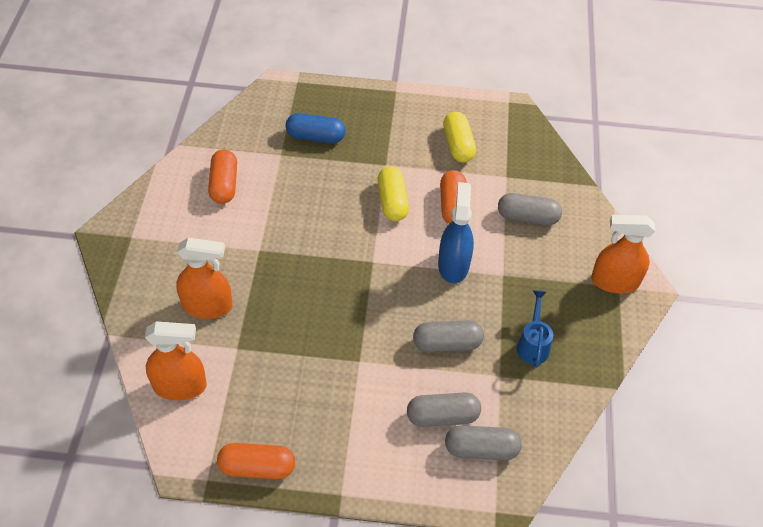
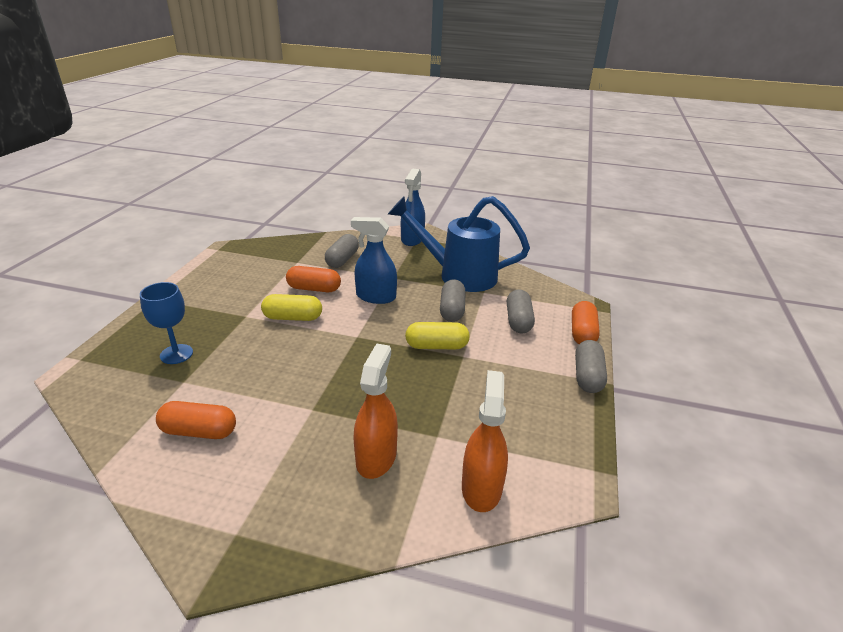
camera: 80 degrees left, 20 degrees down
(257, 467) = (575, 430): orange capsule -> orange capsule (582, 333)
(315, 137) = (176, 354): blue capsule -> blue goblet
(458, 145) = (249, 277): yellow capsule -> yellow capsule (436, 346)
(481, 449) = (545, 308): grey capsule -> grey capsule (587, 376)
(533, 344) = (458, 275): blue watering can -> blue watering can, size x2.29
(614, 281) = (412, 239): orange spray bottle -> blue spray bottle

